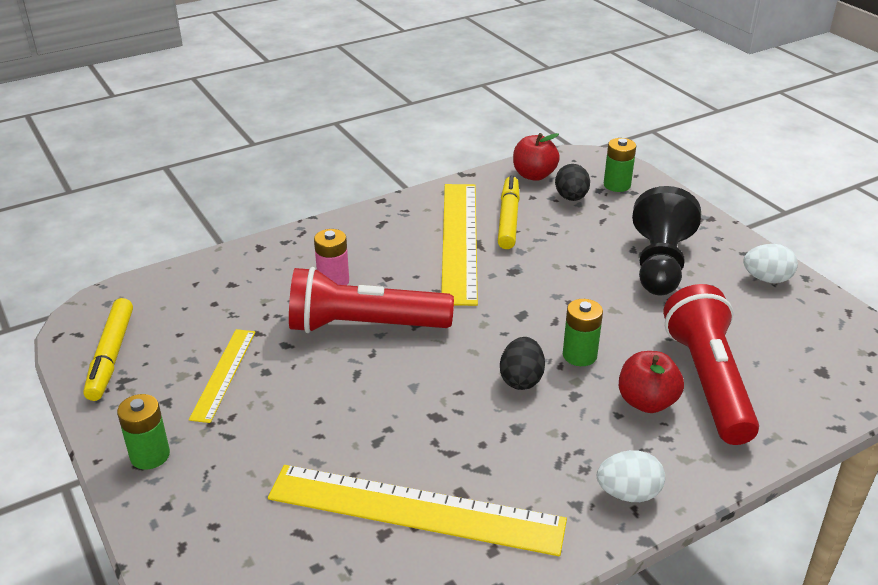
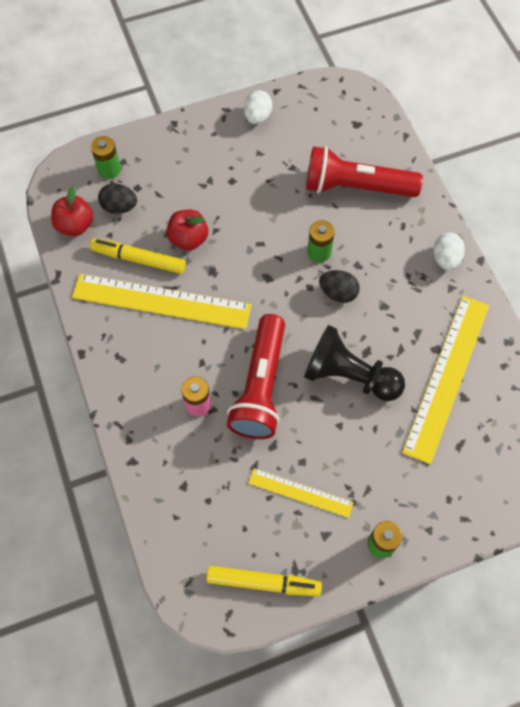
camera: 80 degrees left, 30 degrees up
(646, 402) = (370, 226): red apple -> red apple (188, 239)
(659, 264) = (226, 174): black pawn -> black pawn (349, 376)

